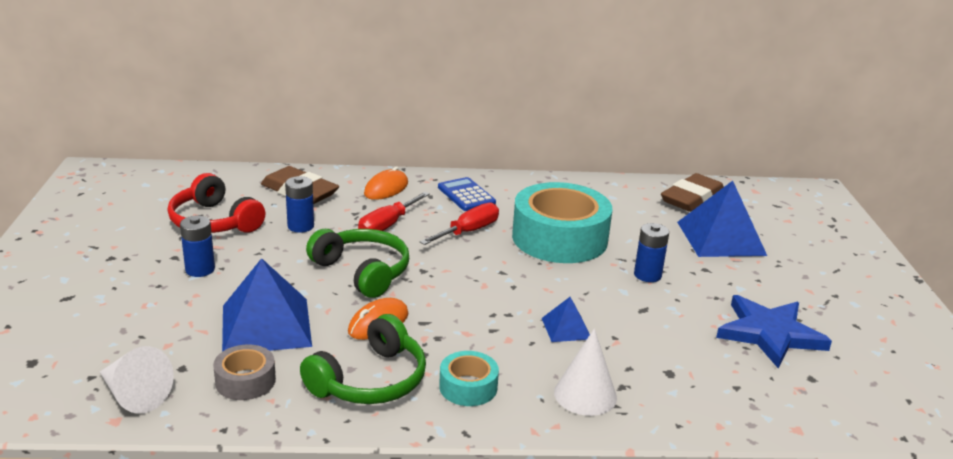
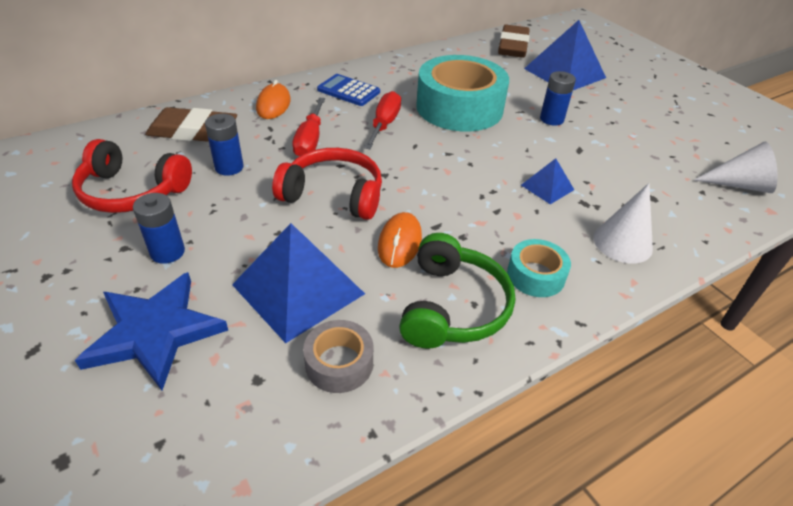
camera: 30 degrees left, 15 degrees up
(134, 395) = (235, 441): white cone -> white cone (739, 185)
(362, 272) = (334, 195): green headphones -> red headphones
(769, 333) = (674, 139): blue star -> blue star (155, 332)

